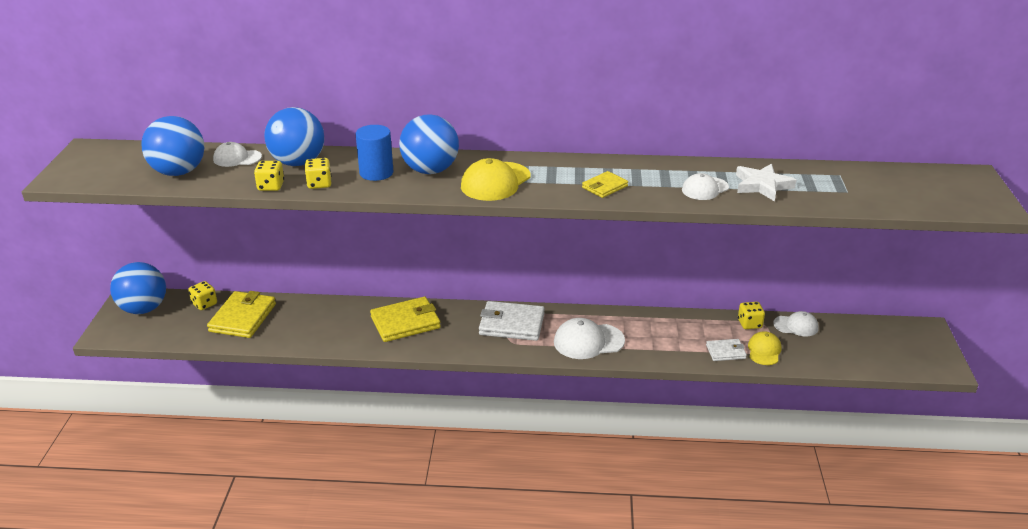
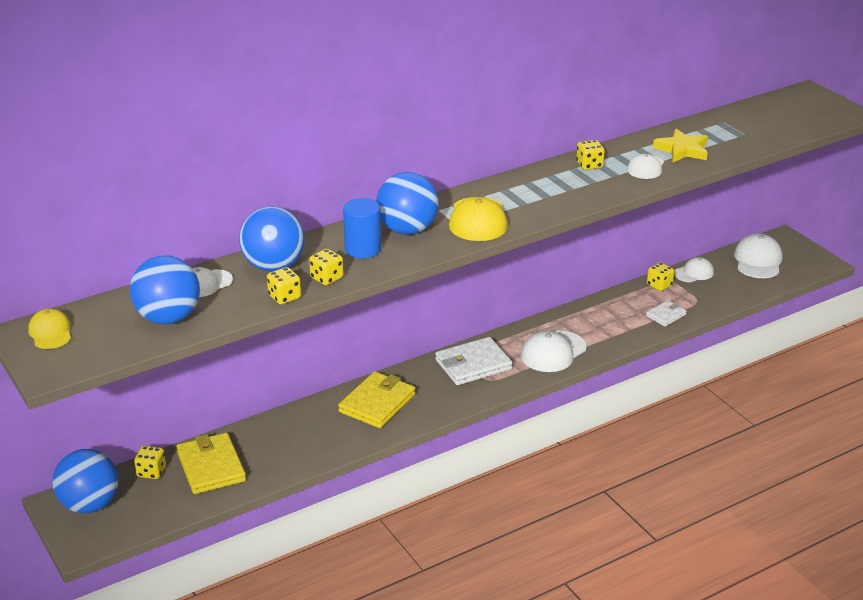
camera: 35 degrees left, 0 degrees up
(604, 187) = (570, 193): yellow wallet -> none
(655, 171) = (589, 165): none -> yellow dice
(762, 185) = (682, 150): white star -> yellow star
(764, 350) = (692, 302): yellow cap -> yellow cap (50, 332)
(875, 339) = (758, 260): none -> white cap

